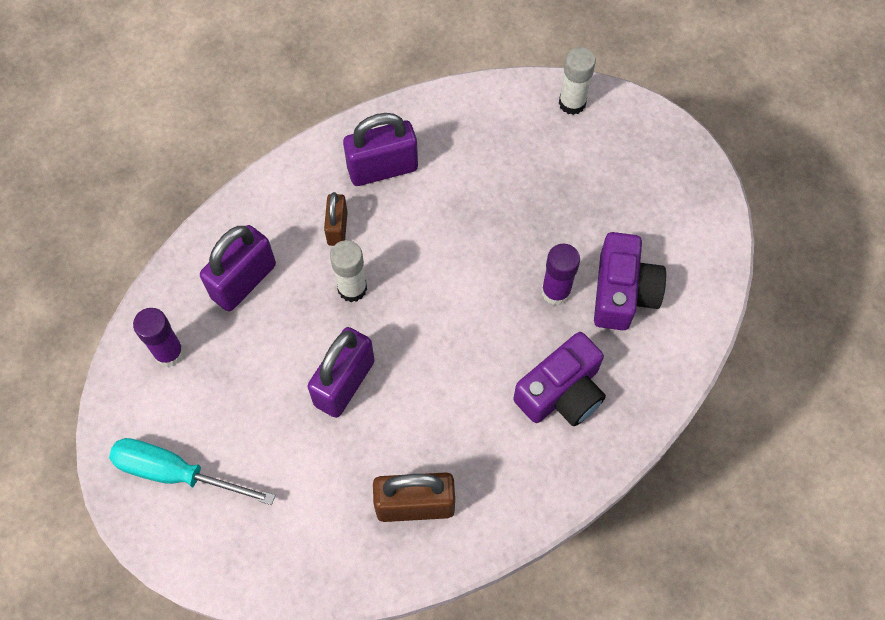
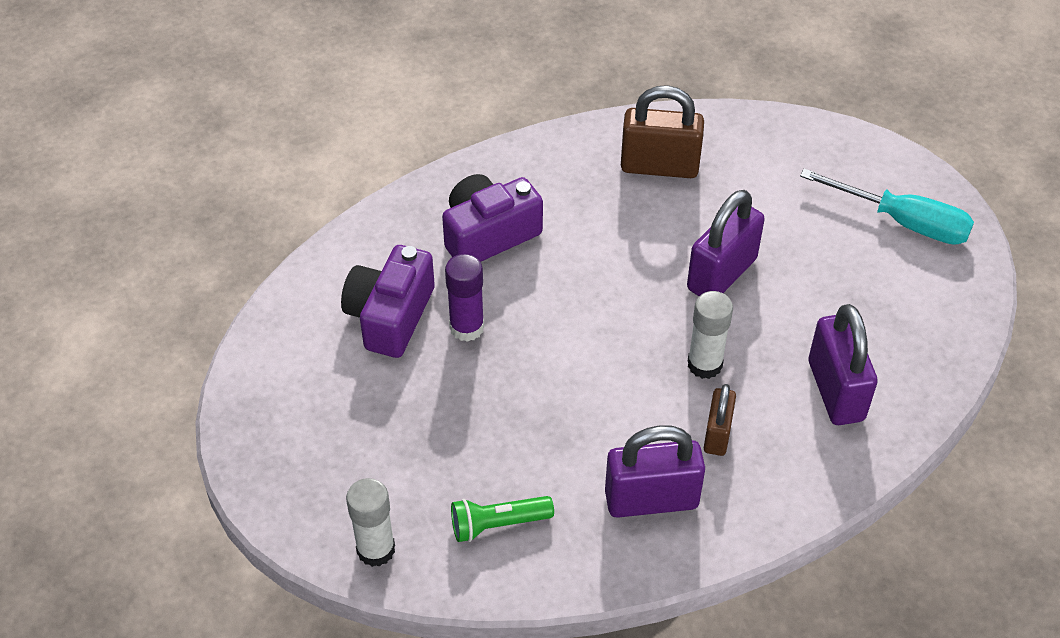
camera: 170 degrees left, 15 degrees down
(169, 353) = (920, 329): purple glue stick -> none
(243, 281) = (835, 391): purple padlock -> purple padlock turned 60 degrees counterclockwise
(491, 133) = (497, 524): none -> green flashlight

